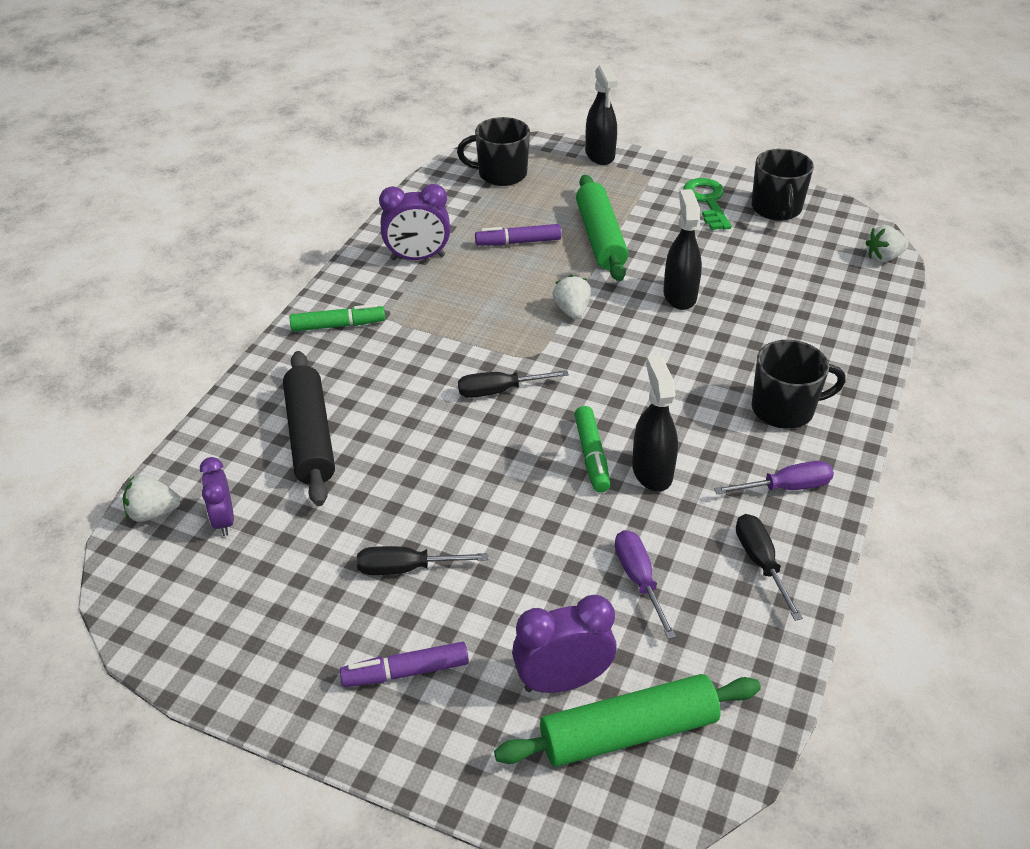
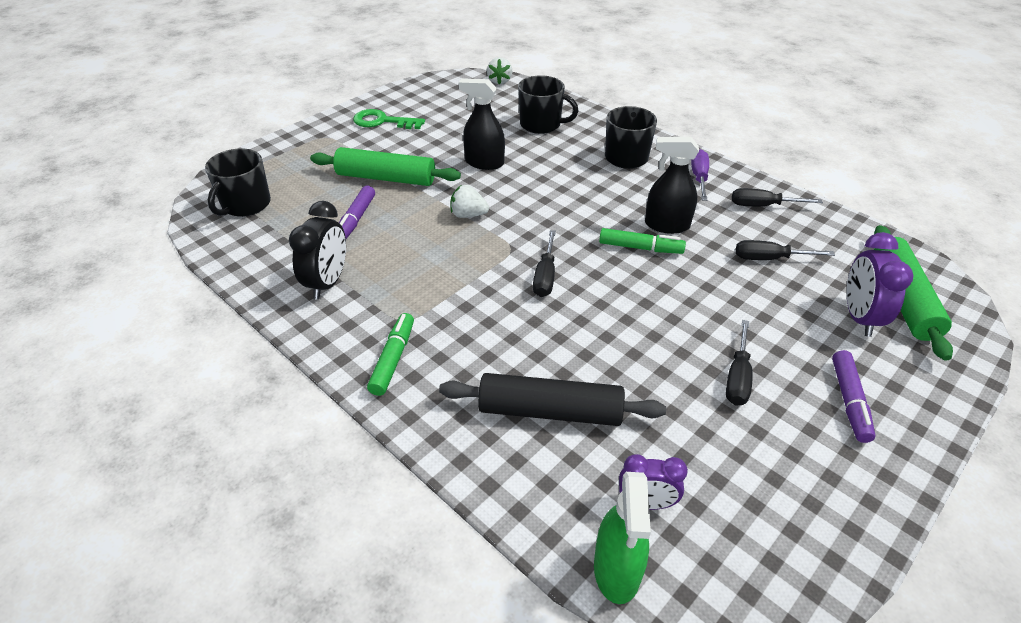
camera: 70 degrees left, 0 degrees up
(153, 513) = (616, 570): white strawberry -> green spray bottle
(417, 258) = (328, 283): purple clock -> black clock
(600, 155) = (273, 149): black spray bottle -> none
(639, 580) = (770, 259): purple screwdriver -> black screwdriver
(776, 209) = (416, 99): black mug -> black mug (541, 124)

